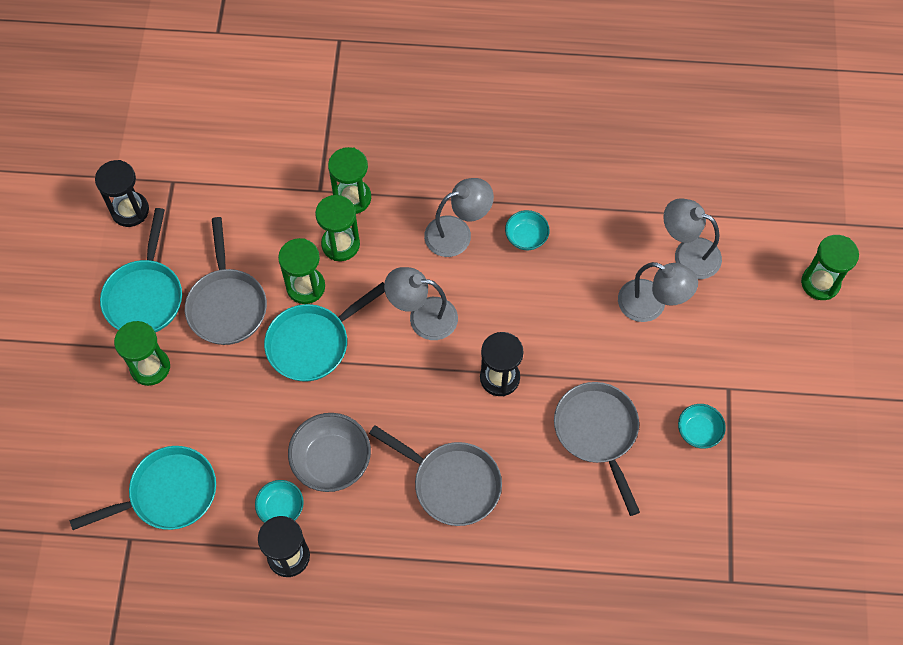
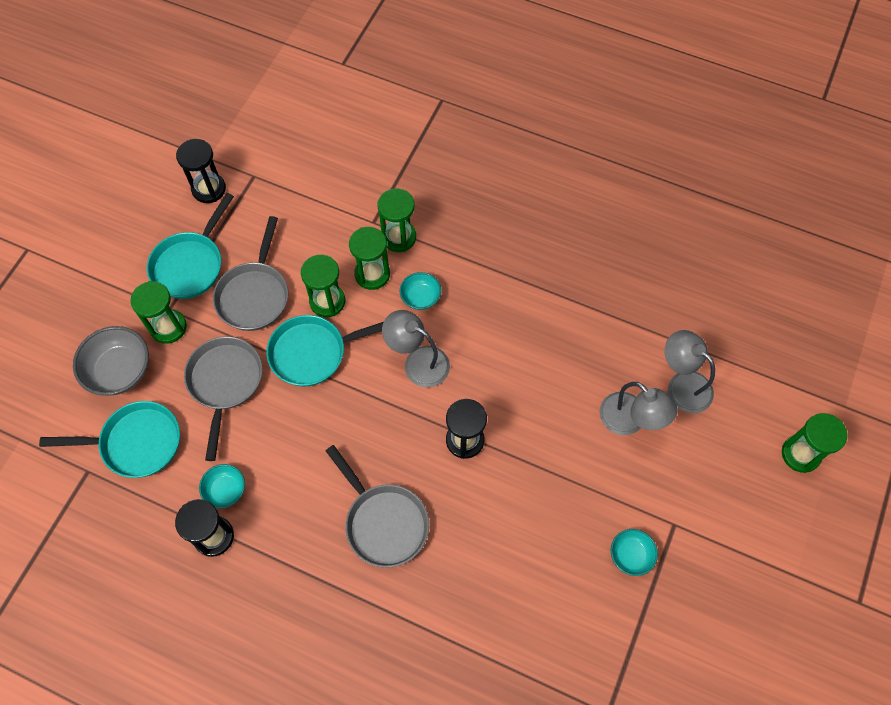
camera: 20 degrees right, 0 degrees up
(331, 461) = (286, 464): grey bowl -> grey bowl (120, 371)
(457, 233) = (478, 297): grey lamp -> none
(526, 237) = (538, 321): turquoise bowl -> turquoise bowl (420, 297)
(597, 432) = (535, 523): grey pan -> grey pan (225, 383)

